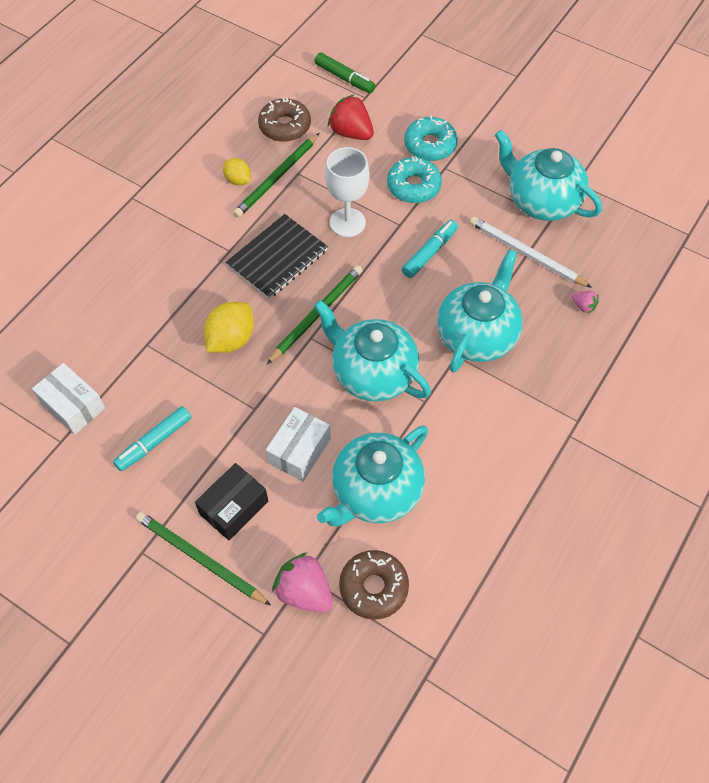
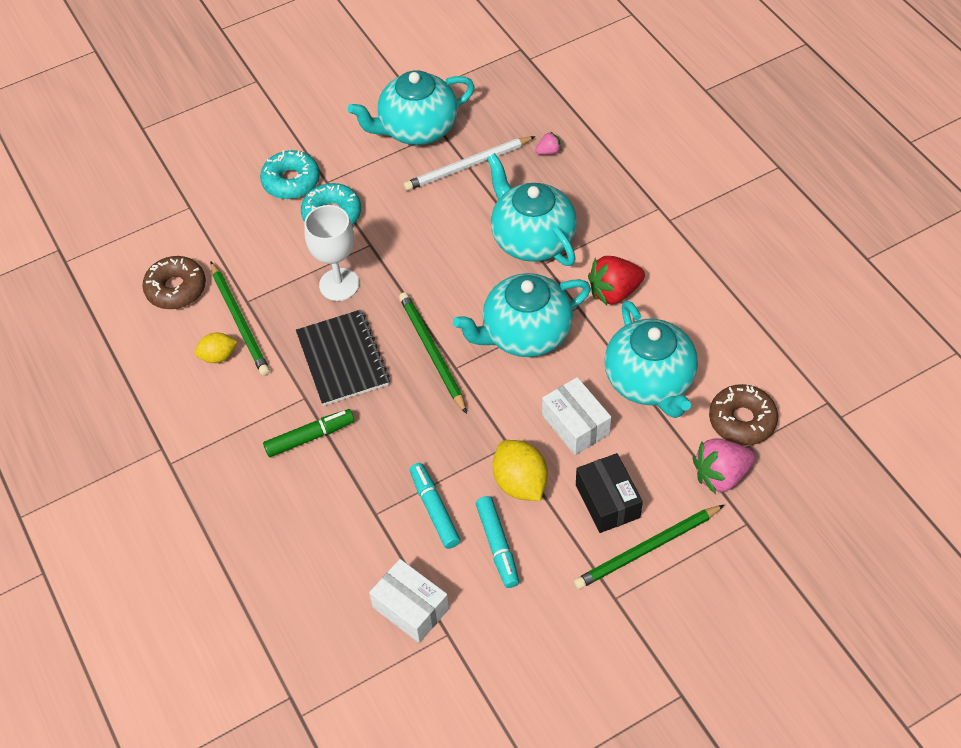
camera: 60 degrees left, 5 degrees down
(73, 406) = (410, 608): white box -> white box turned 60 degrees clockwise
(231, 339) = (416, 435): yellow lemon -> yellow lemon (520, 483)
(344, 78) = (151, 213): green marker -> green marker (310, 437)
(351, 133) = (228, 236): red strawberry -> red strawberry (614, 292)
(430, 253) = (419, 235): turquoise marker -> turquoise marker (434, 509)

